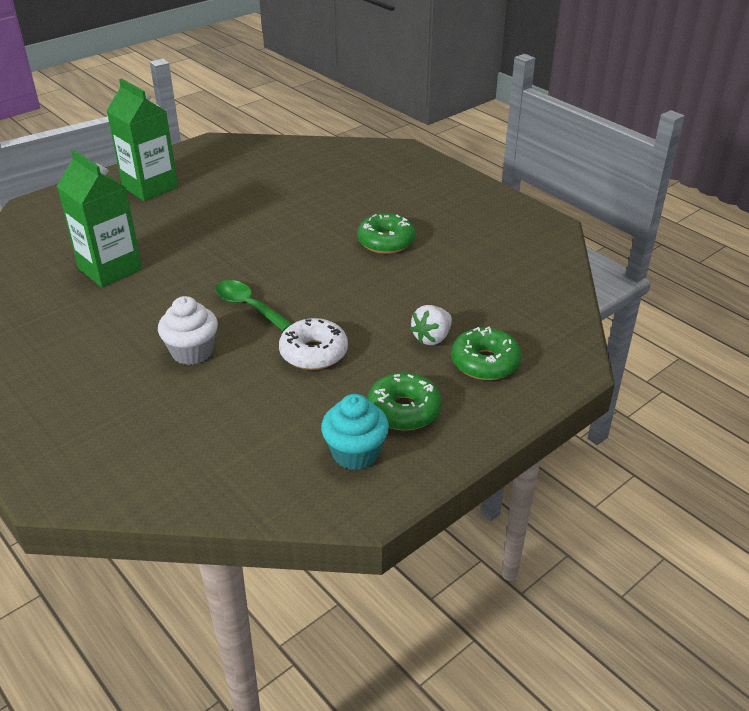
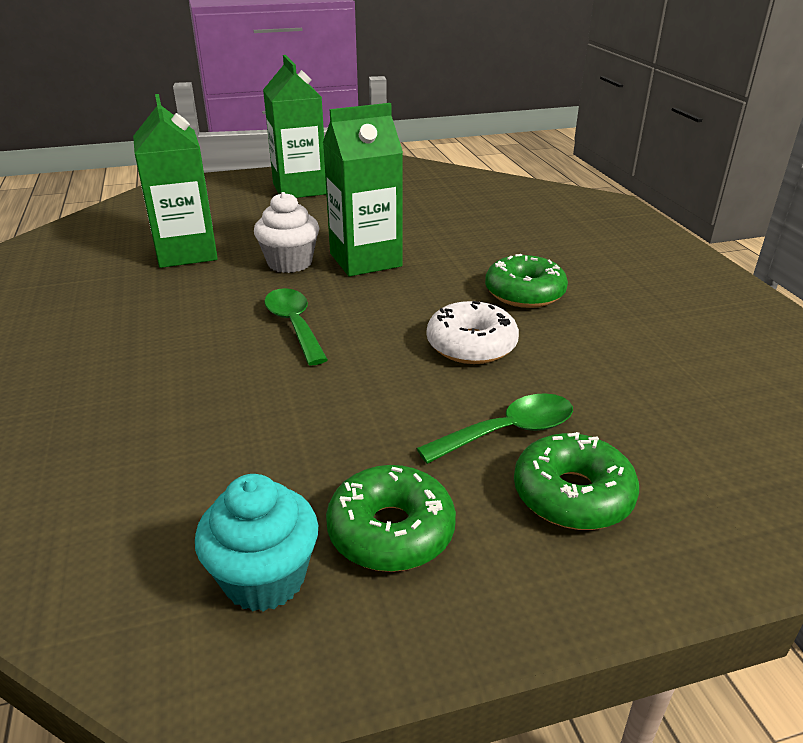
camera: 25 degrees right, 5 degrees down
(192, 352) = (183, 360): white cupcake -> white cupcake (290, 263)
(257, 242) = (365, 260): none -> green carton
(314, 353) = (327, 404): white donut -> white donut (471, 345)
(432, 338) = (509, 431): white strawberry -> green spoon

